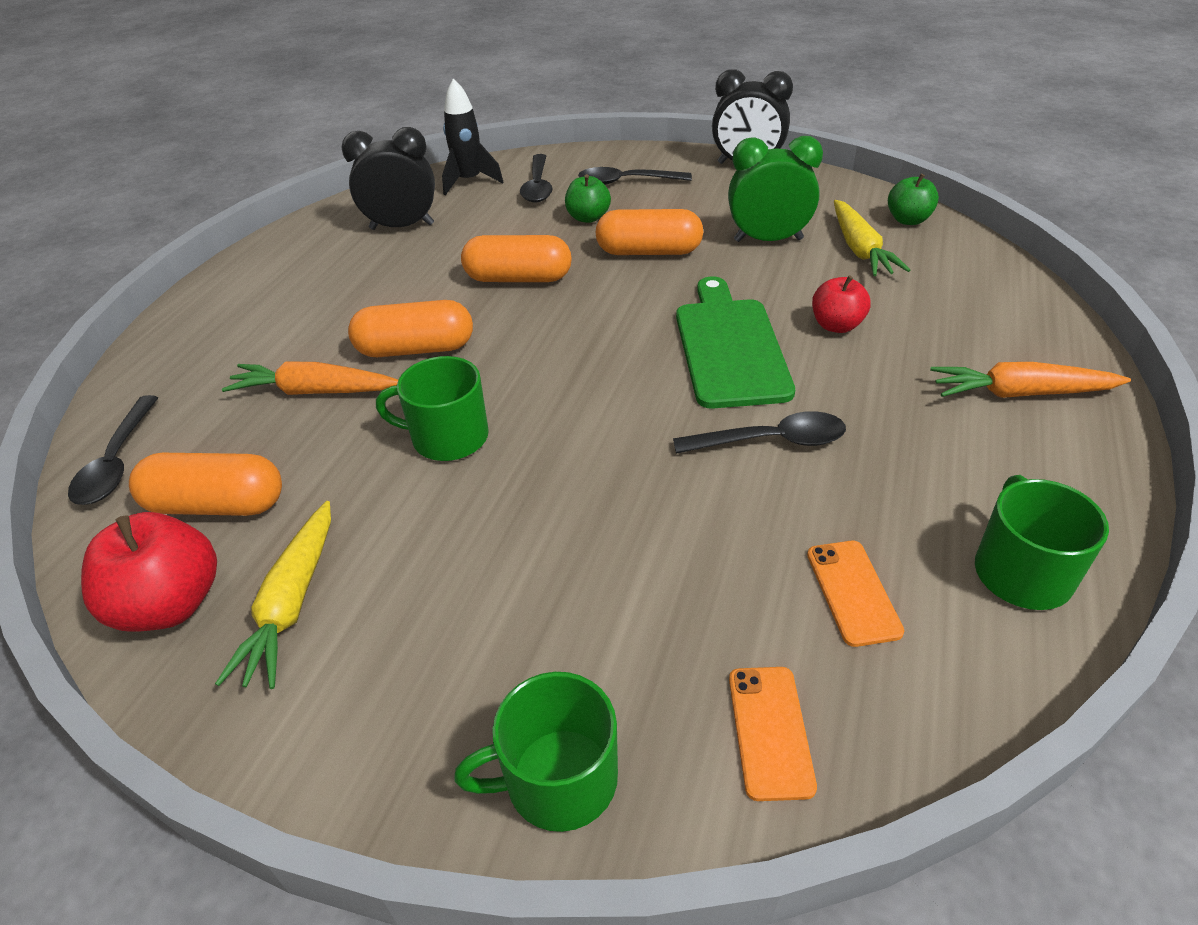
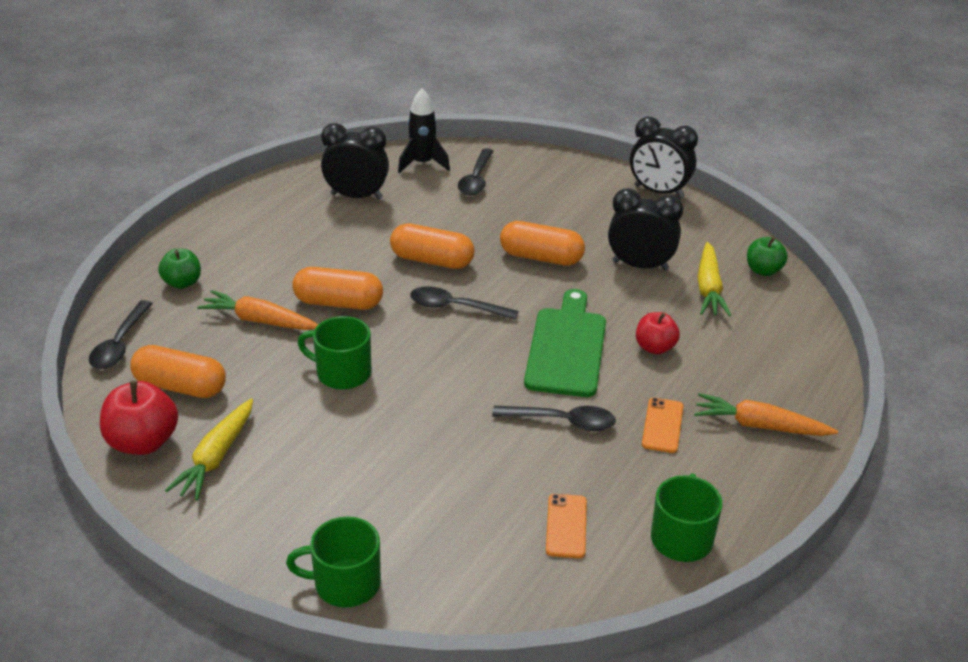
camera: 10 degrees right, 5 degrees down
(588, 218) = (505, 217): green apple -> green apple (182, 283)
(627, 182) = (550, 189): black spoon -> black spoon (456, 307)
(768, 240) = (640, 266): green clock -> black clock
(770, 731) = (476, 587): orange phone -> orange phone (662, 425)

